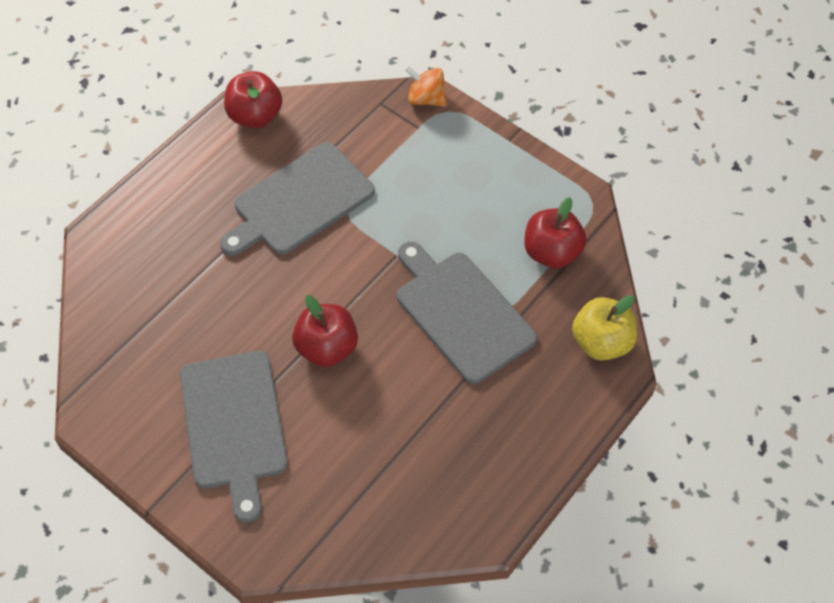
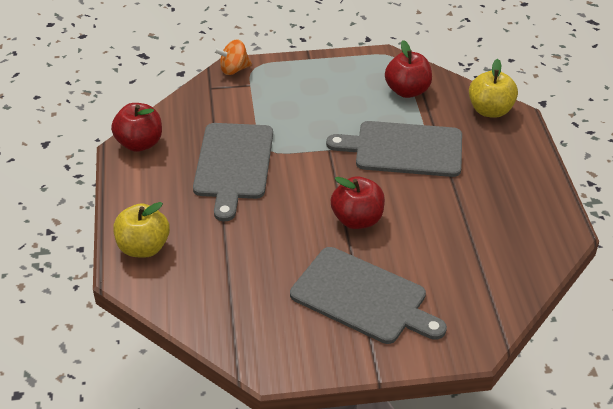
camera: 45 degrees left, 15 degrees down
(137, 223) = (143, 247): none -> yellow apple

